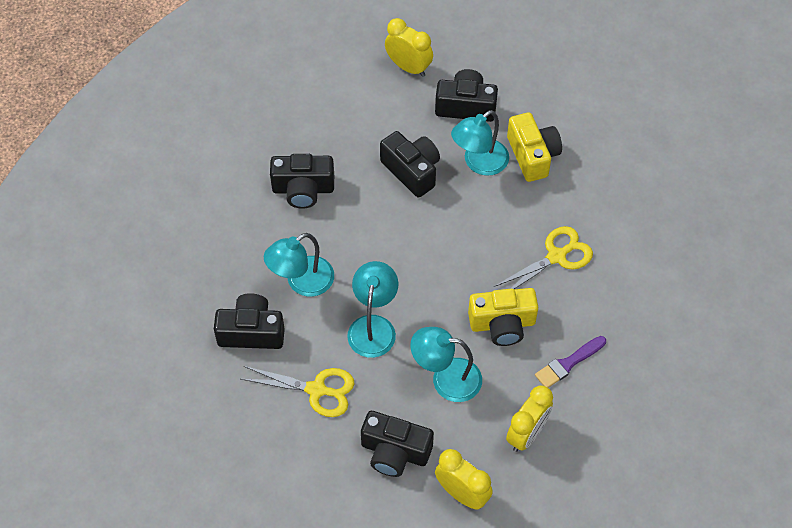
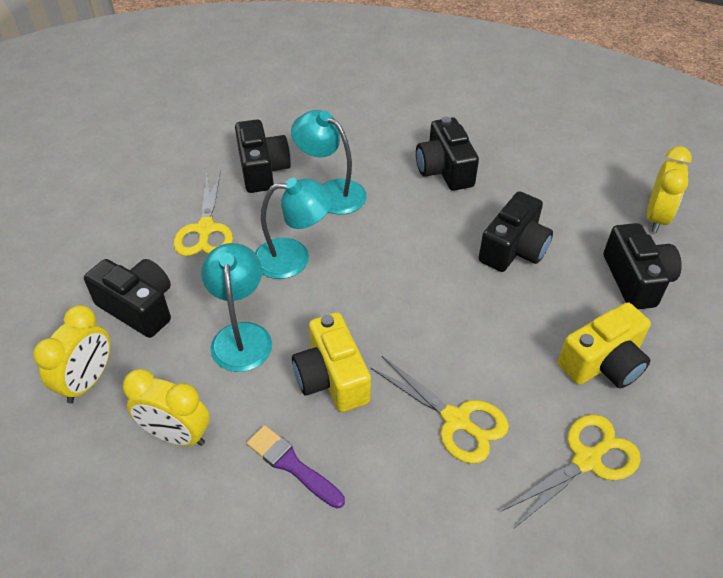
camera: 75 degrees right, 10 degrees down
(395, 452) = (138, 307): black camera -> black camera turned 120 degrees clockwise
(479, 163) = (559, 309): turquoise lamp -> none
(603, 193) = (586, 460): none -> yellow scissors

